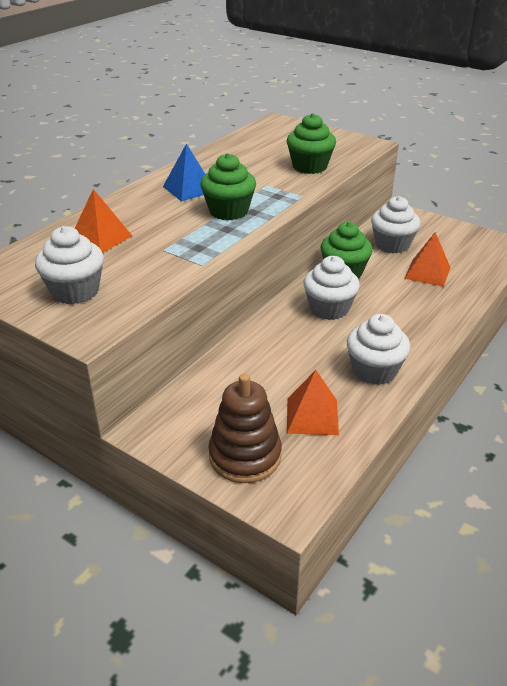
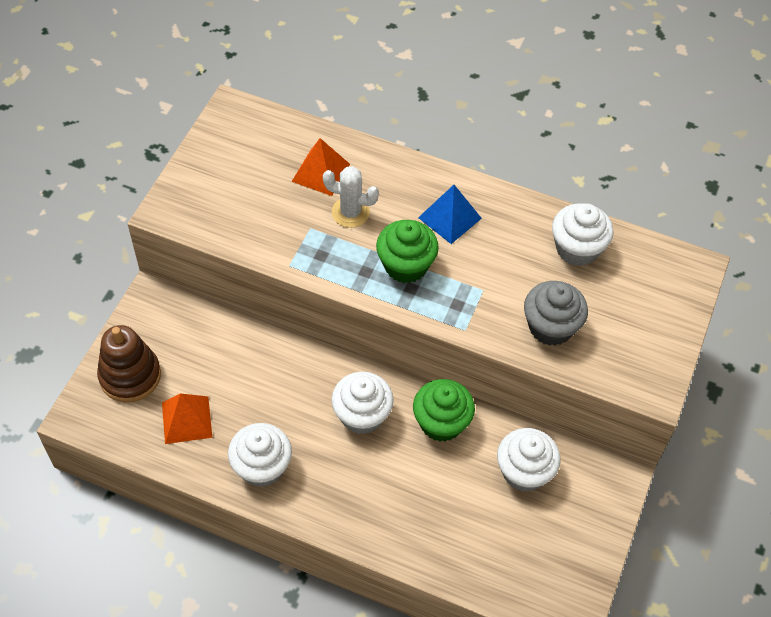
camera: 75 degrees right, 20 degrees up
(75, 291) = (224, 183): white cupcake -> white cupcake (577, 249)
(157, 229) = (350, 212): none -> white cactus
(309, 167) = (550, 327): green cupcake -> grey cupcake
(427, 273) = (466, 515): orange pyramid -> none

